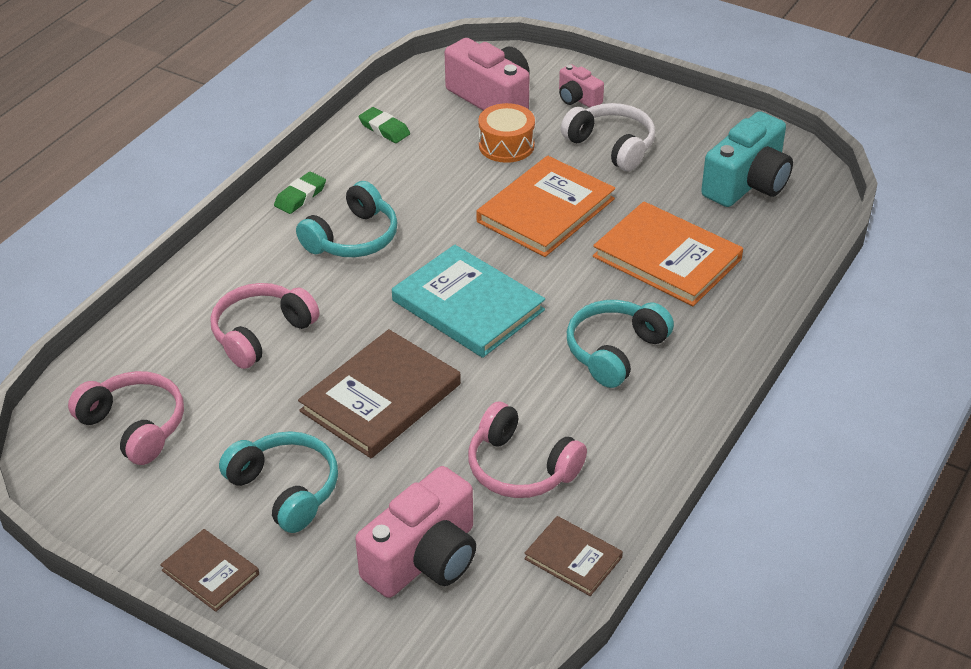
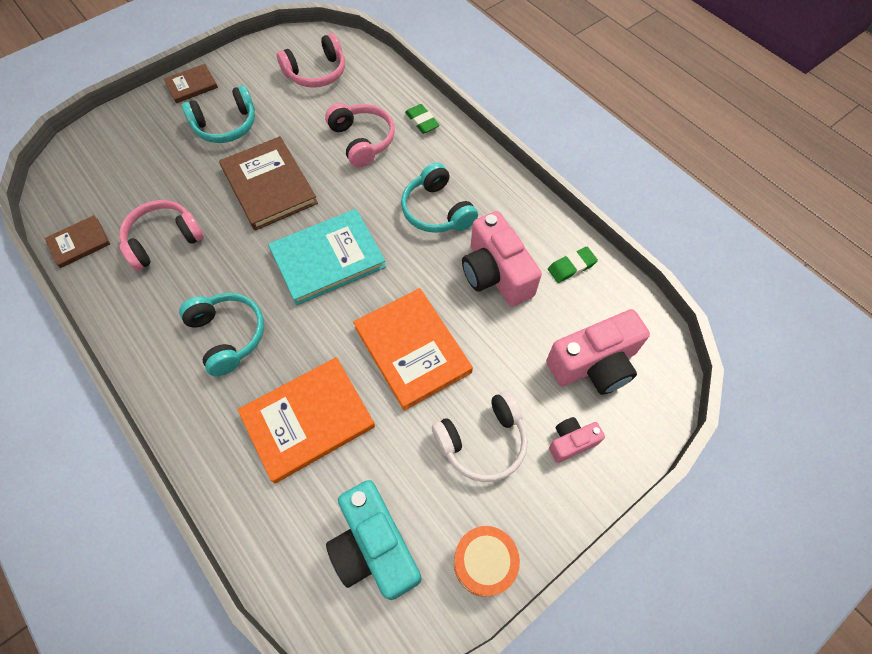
camera: 110 degrees right, 20 degrees up
(300, 196) = (500, 191): green eraser -> green eraser (422, 121)
(424, 558) = (133, 173): pink camera -> pink camera (495, 274)
(506, 145) = (515, 351): orange drum -> orange drum (484, 563)

